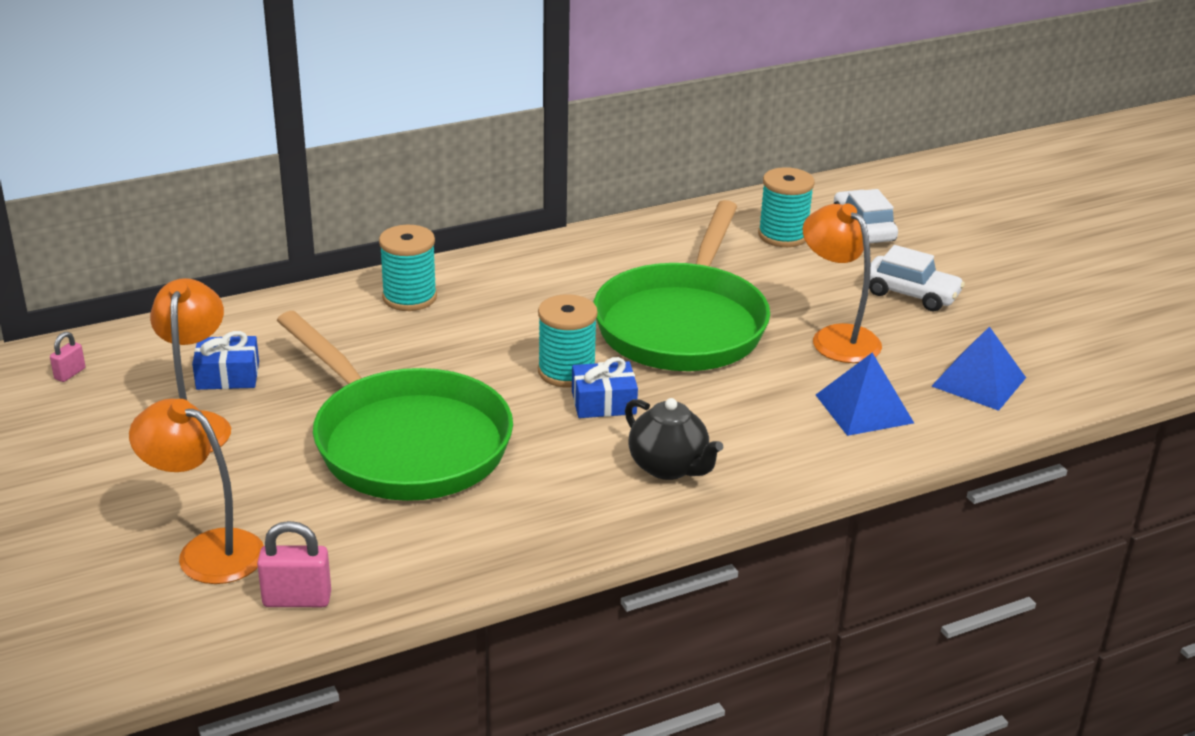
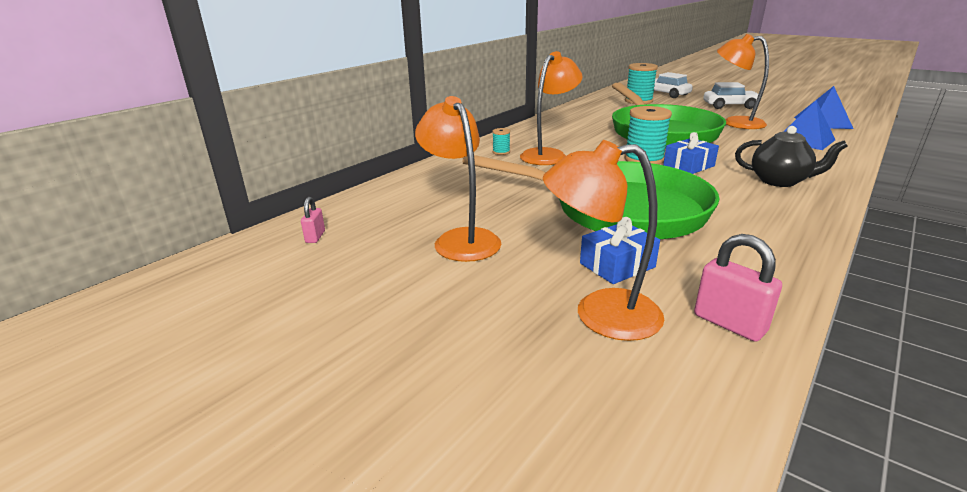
camera: 25 degrees left, 5 degrees down
(228, 375) = (443, 208): blue gift -> blue gift (617, 265)
(297, 599) = (729, 323): pink padlock -> pink padlock turned 75 degrees clockwise
(409, 297) = (501, 152): turquoise spool -> turquoise spool, size x0.48
(460, 322) = (548, 155): none -> orange lamp

